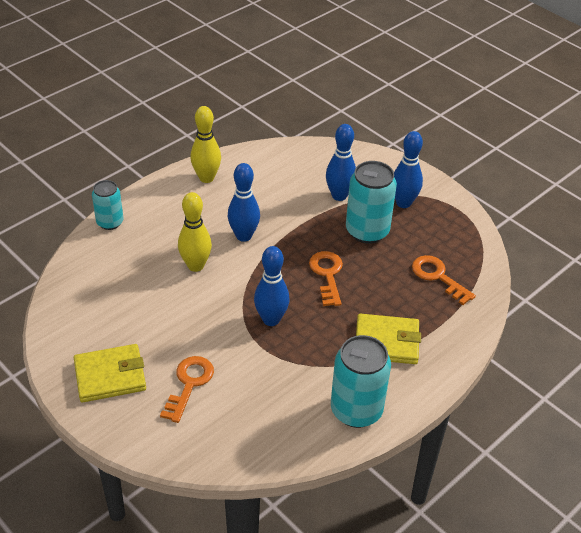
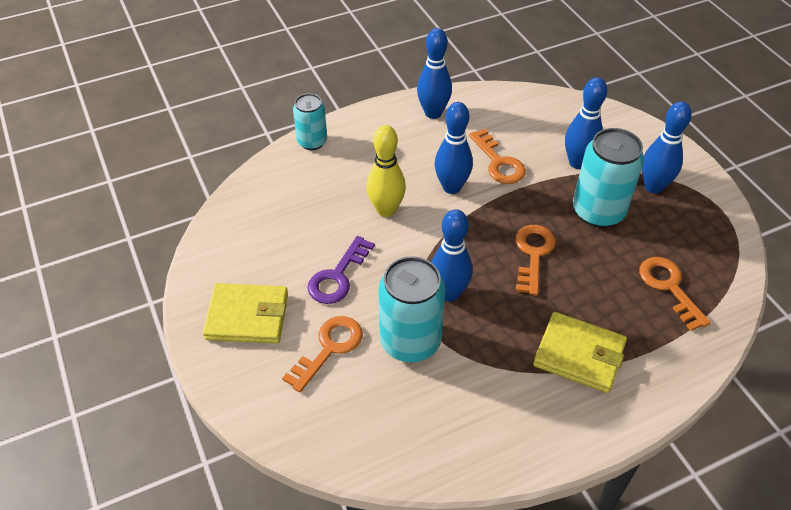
camera: 20 degrees right, 5 degrees up
(175, 327) = (338, 276): none -> purple key
(206, 178) = (433, 113): yellow bowling pin -> blue bowling pin
(275, 208) = (498, 162): none -> orange key
(356, 410) = (513, 433): turquoise can -> turquoise can (410, 341)

